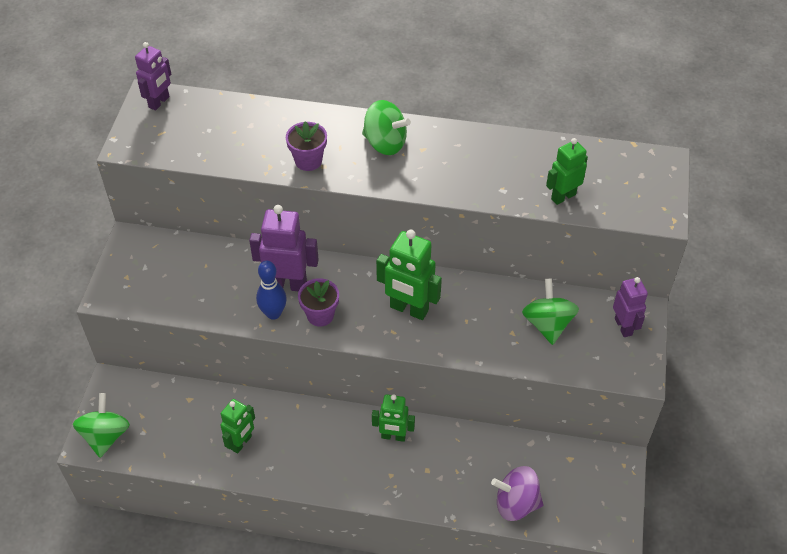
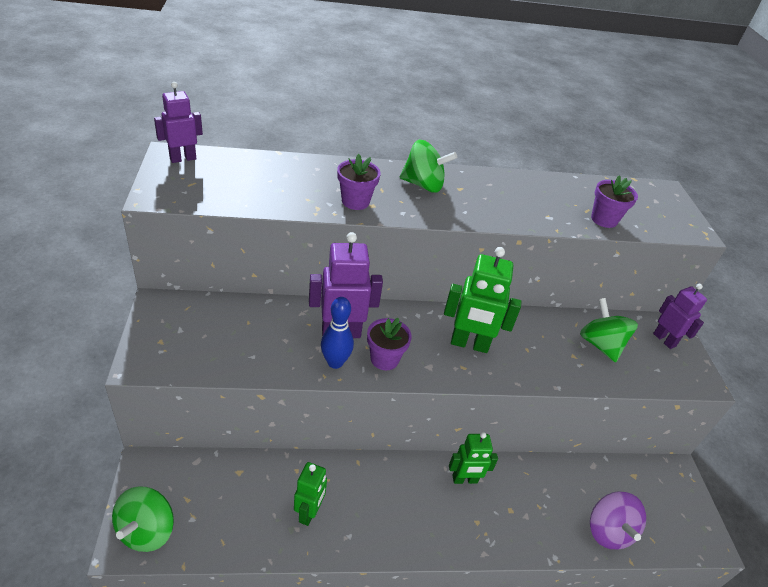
camera: 20 degrees left, 10 degrees down
(106, 436) = (147, 530): green spinning top -> green spinning top turned 150 degrees counterclockwise
(159, 102) = (183, 158): purple robot -> purple robot turned 135 degrees counterclockwise
(516, 503) = (608, 531): purple spinning top -> purple spinning top turned 90 degrees counterclockwise
(563, 196) = (604, 219): green robot -> purple flower pot

